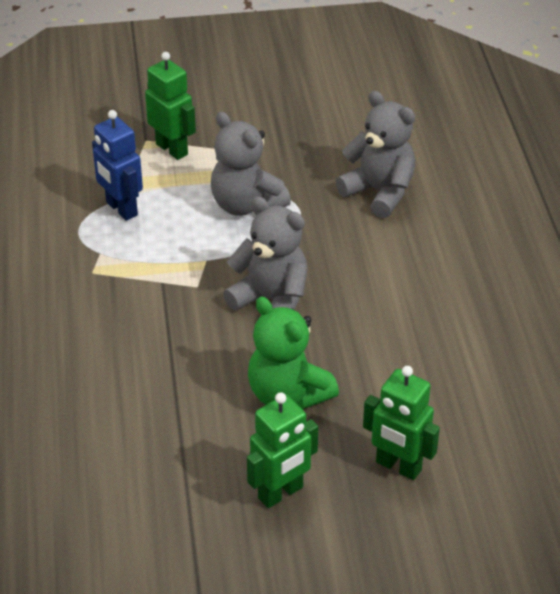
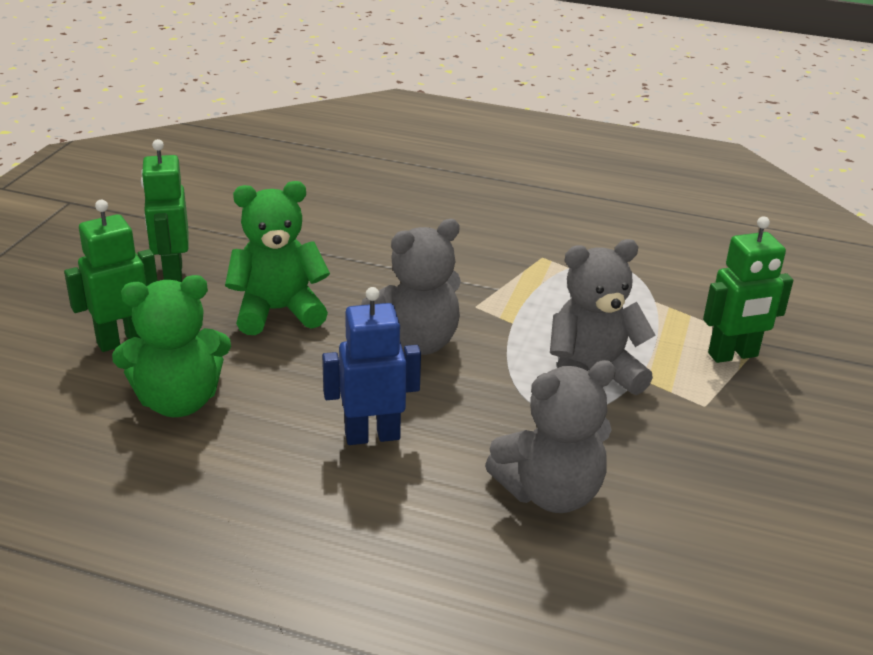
camera: 115 degrees right, 10 degrees down
(121, 209) = (634, 295): blue robot -> blue robot (372, 435)
(438, 392) = (178, 401): none -> green teddy bear

